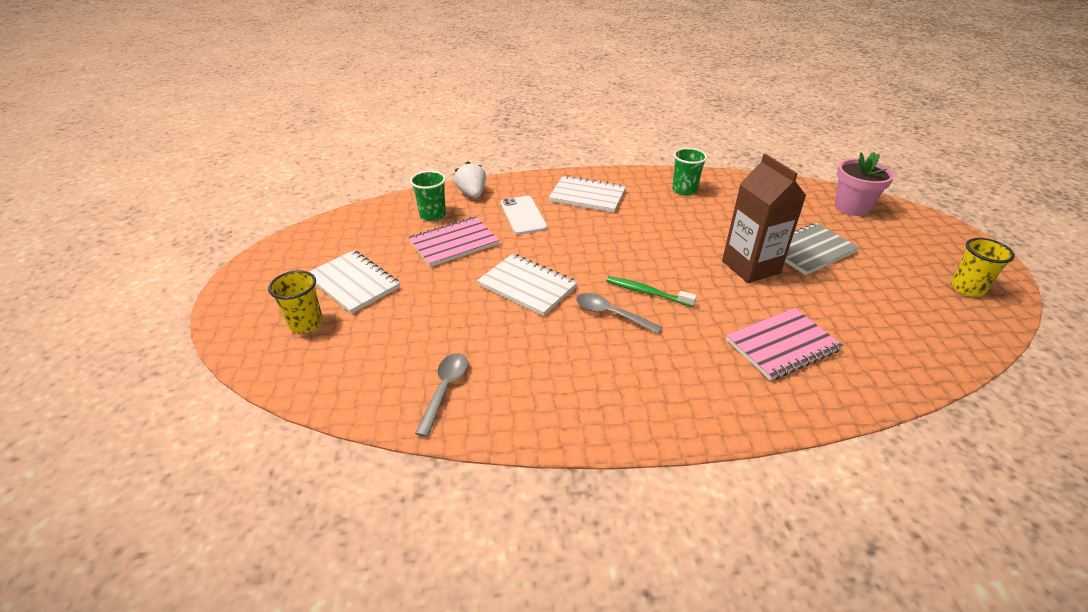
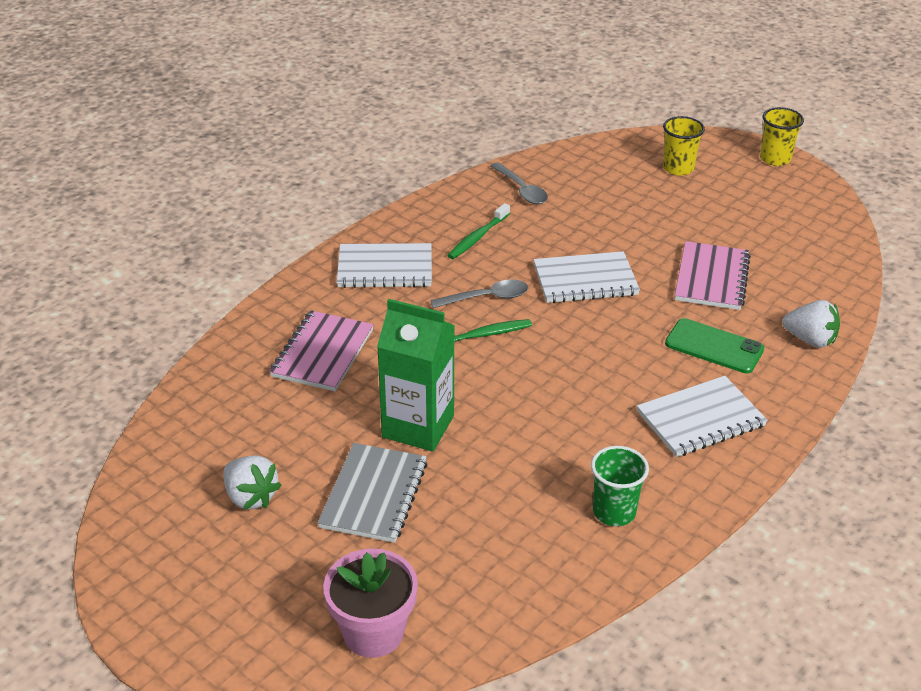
camera: 135 degrees right, 0 degrees up
(353, 283) = (710, 204): white notebook -> white notebook (385, 268)
(432, 215) = (788, 292): green cup -> none
(523, 215) = (714, 346): white phone -> green phone
(549, 367) = (477, 237): none -> green toothbrush
(751, 267) = (418, 426): brown carton -> green carton
(895, 285) = (251, 497): none -> white strawberry
(967, 288) = (167, 544): yellow cup -> yellow cup (775, 159)

